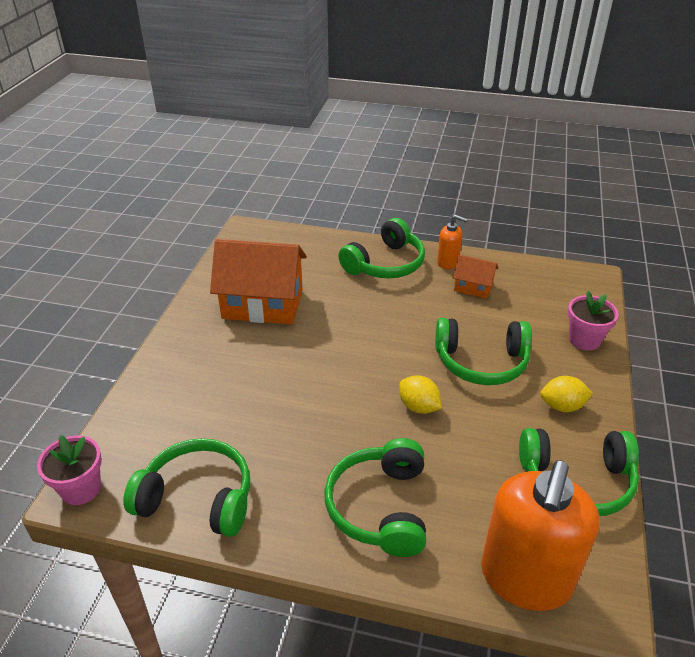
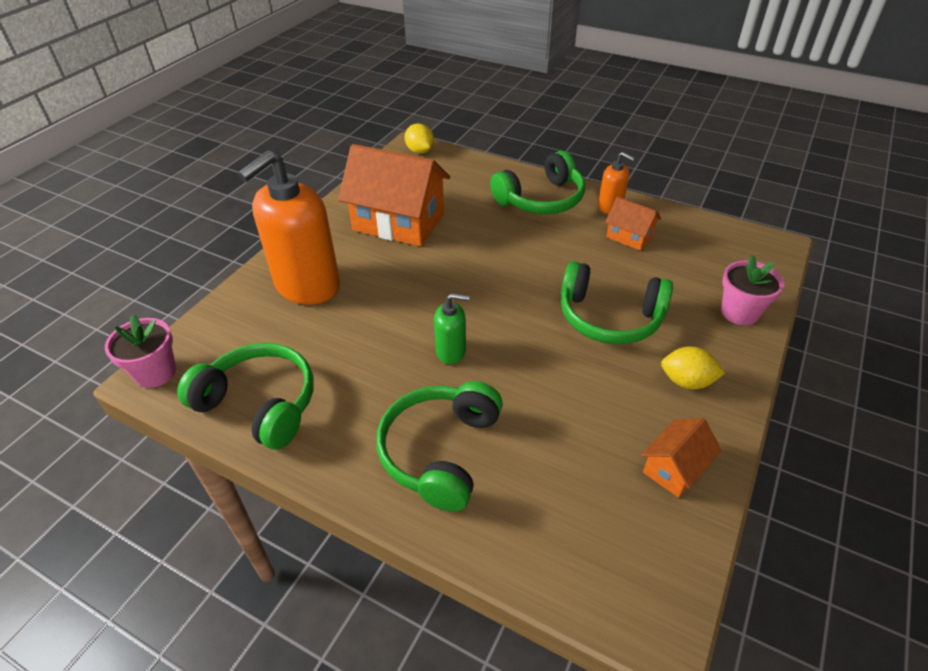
camera: 15 degrees right, 5 degrees up
(356, 416) = (451, 351): none -> green soap dispenser
(418, 407) = (522, 353): yellow lemon -> yellow lemon (420, 151)
(525, 578) = (573, 565): orange soap dispenser -> orange soap dispenser (307, 285)
(577, 480) = (674, 468): green headphones -> orange house

